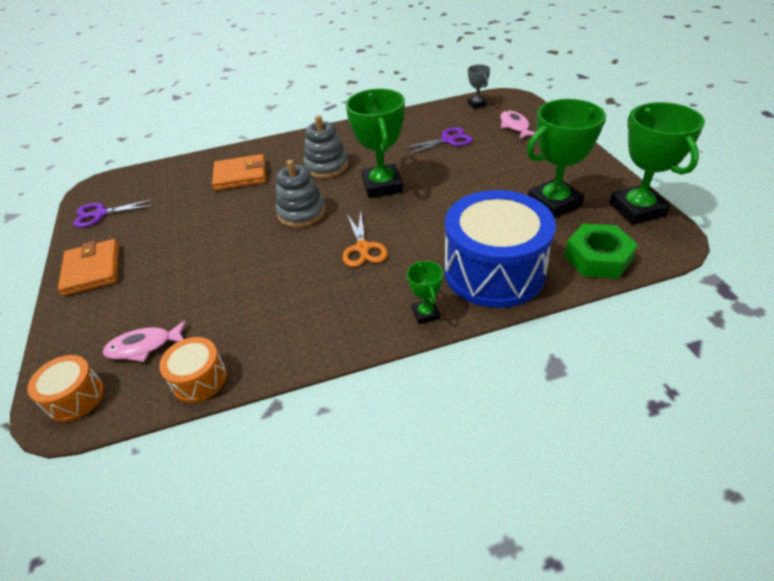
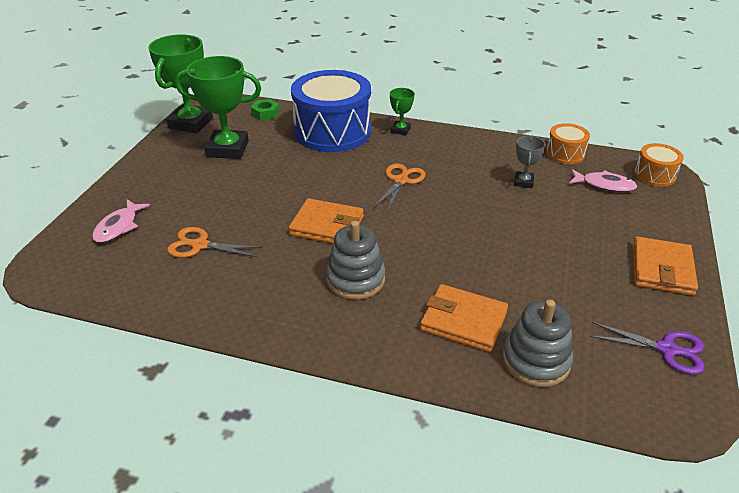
camera: 150 degrees left, 5 degrees down
(301, 213) = (426, 234): grey stacking toy -> grey stacking toy (536, 360)
(382, 186) = (327, 226): green trophy -> orange wallet
(448, 140) = (200, 245): purple scissors -> orange scissors
(477, 104) = (87, 281): grey trophy -> grey trophy (523, 182)
(597, 258) = (265, 113): green nut -> green nut, size x0.59

